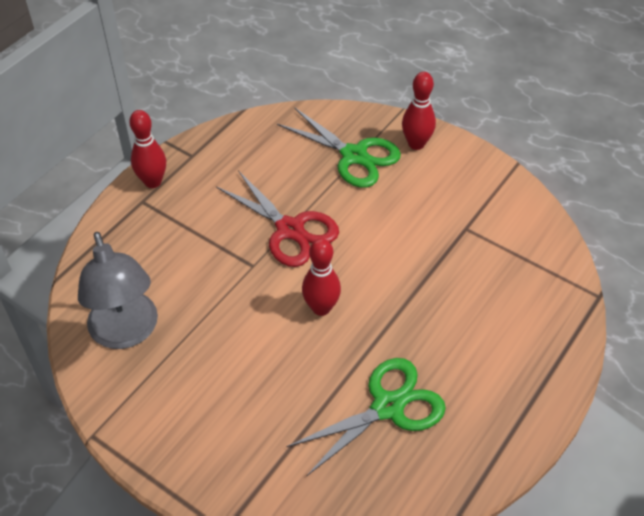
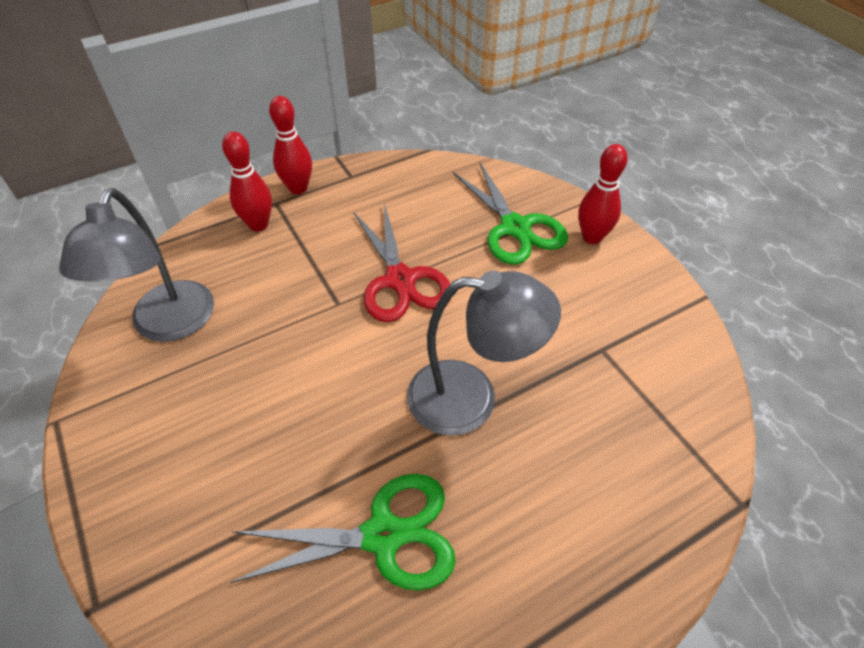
camera: 25 degrees right, 0 degrees up
(321, 308) = (380, 378): red bowling pin -> red bowling pin (258, 224)
(394, 297) = (471, 398): none -> grey lamp

